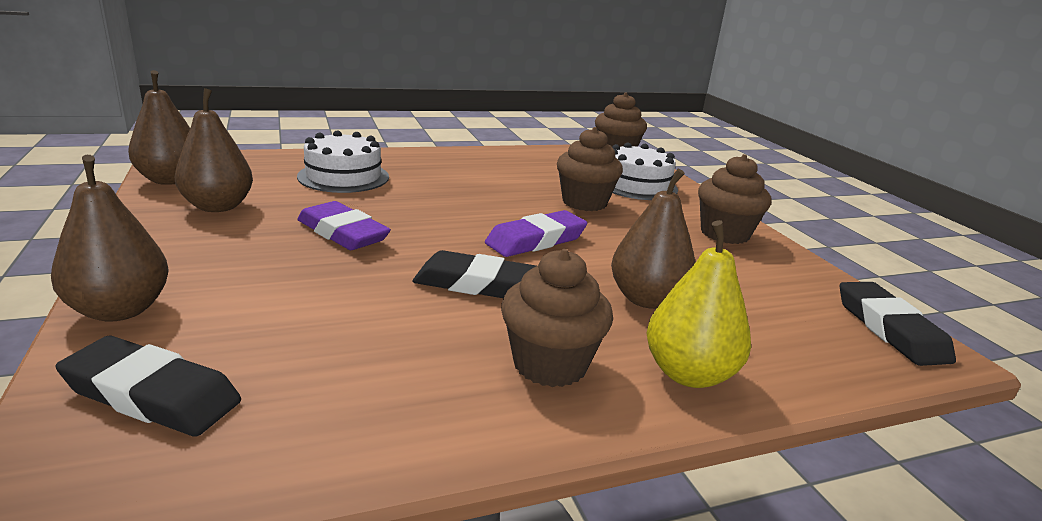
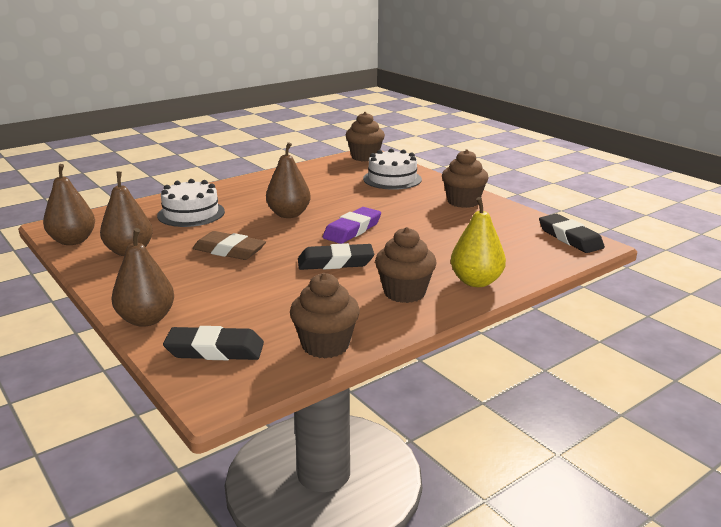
camera: 15 degrees left, 0 degrees up
(342, 233) = (229, 251): purple eraser -> brown eraser
(584, 203) = (366, 199): brown cupcake -> brown cupcake (325, 345)
(647, 299) = (436, 250): brown pear -> brown pear (289, 214)

